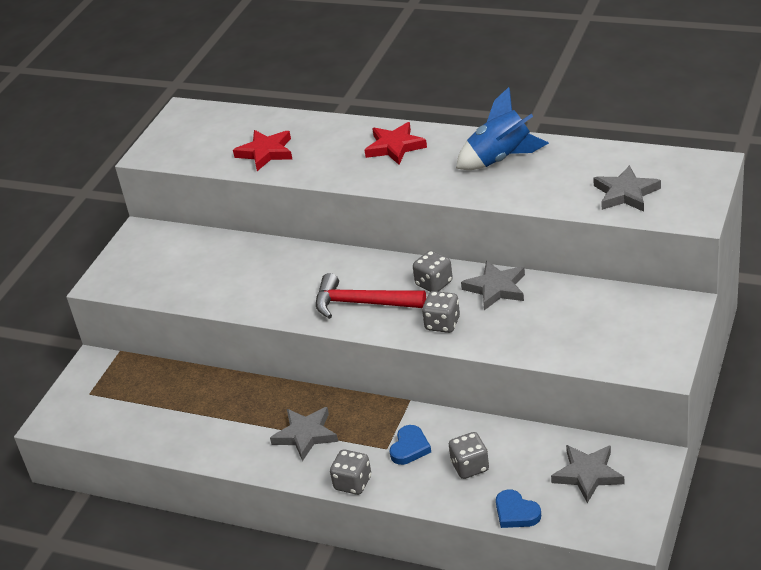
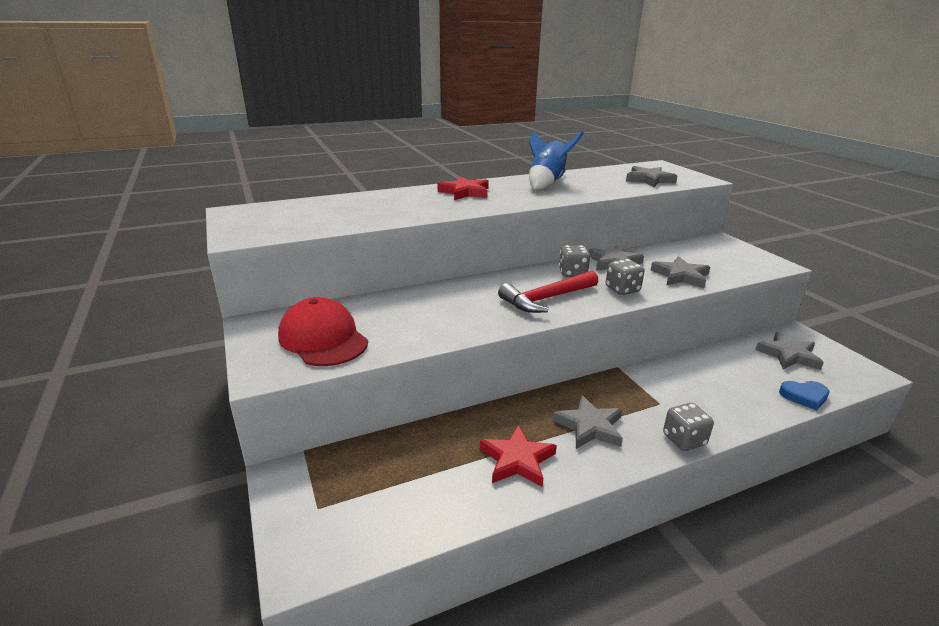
camera: 50 degrees left, 10 degrees down
(162, 268) = (323, 338): none -> red cap
(266, 152) = (364, 214): red star -> red star (517, 460)
(410, 448) = (673, 394): blue heart -> none
(470, 467) = (727, 385): grey dice -> none
(527, 334) = (680, 276): none -> grey star

